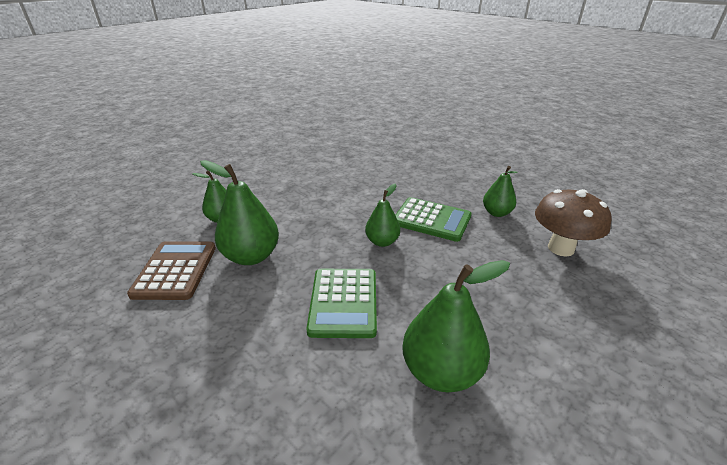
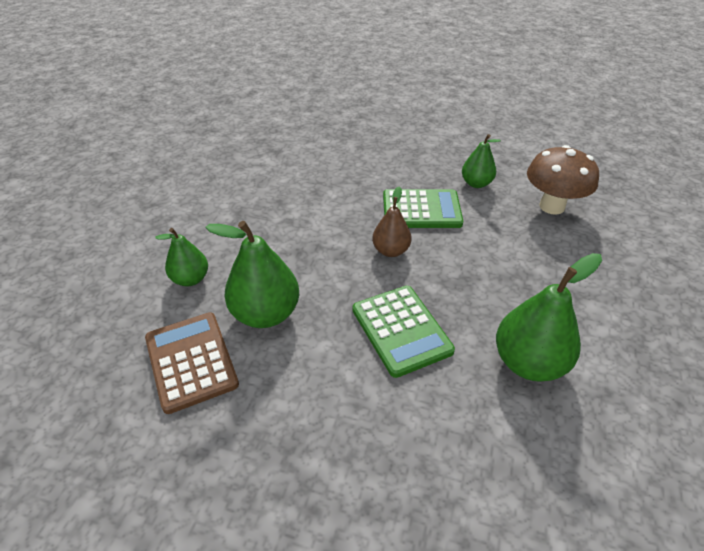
camera: 25 degrees left, 10 degrees up
(382, 242) = (390, 250): green pear -> brown pear

